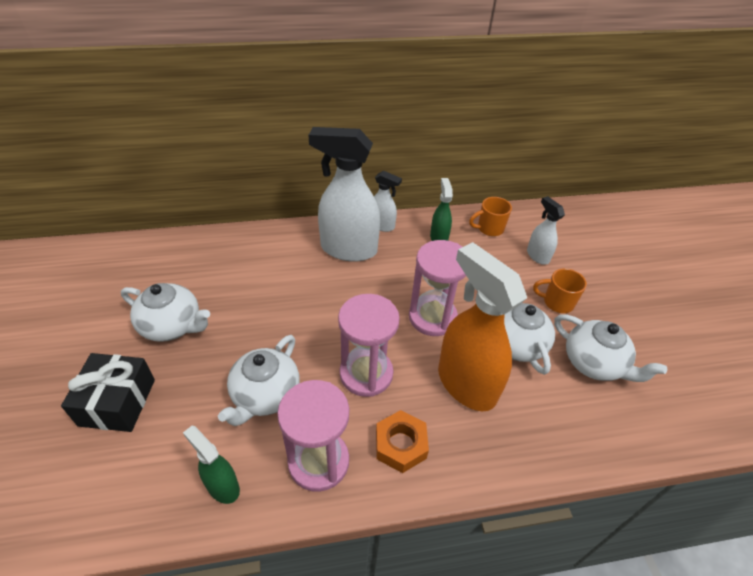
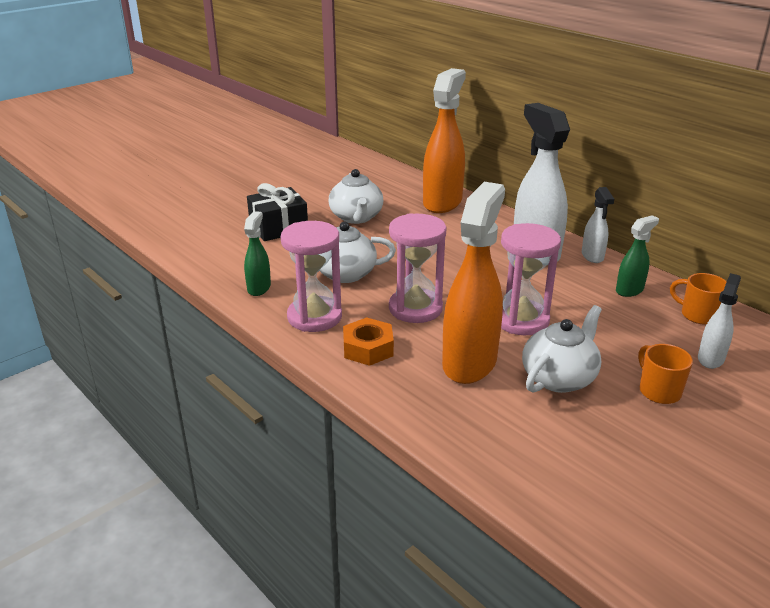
camera: 60 degrees right, 15 degrees down
(215, 252) = (442, 202): none -> orange spray bottle
(594, 363) = (606, 440): white teapot -> none

